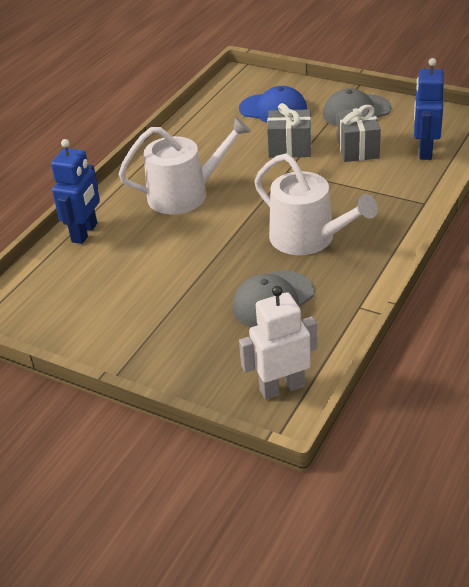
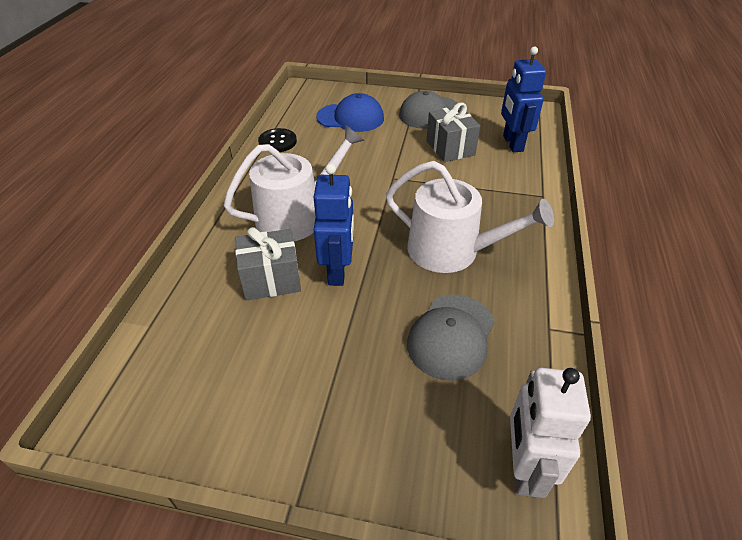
camera: 20 degrees left, 5 degrees up
(85, 233) = (194, 279): blue robot -> blue robot (338, 271)
(193, 127) = (277, 142): none -> black button
(282, 388) = (524, 468): white robot -> white robot turned 45 degrees counterclockwise
(290, 148) = (384, 153): grey gift -> grey gift (271, 279)

